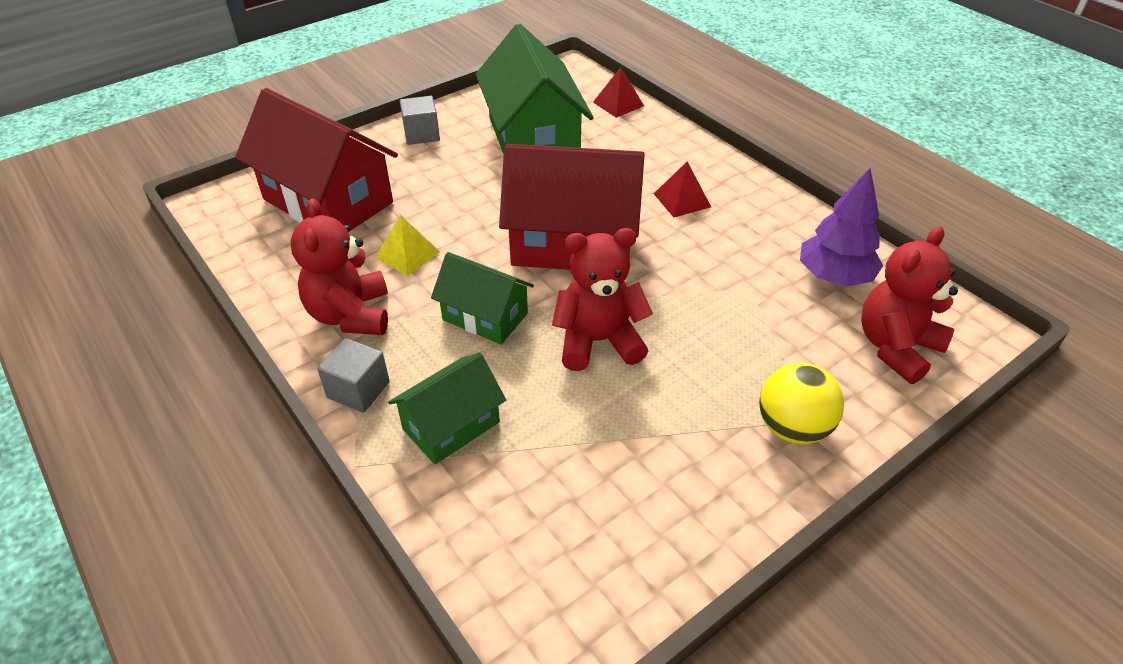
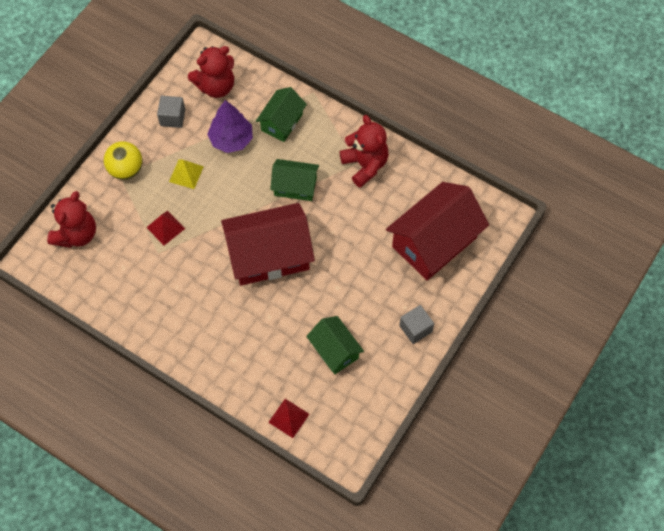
camera: 160 degrees right, 20 degrees up
(328, 201) = (434, 242): red house -> red house turned 60 degrees counterclockwise
(358, 390) = (334, 126): grey cube -> grey cube (172, 117)
(407, 254) = (360, 215): yellow pyramid -> yellow pyramid (186, 174)
(533, 139) = (335, 350): green house -> green house, size x0.56
(598, 341) = (231, 189): red teddy bear -> red teddy bear (216, 86)
(682, 200) = (213, 317): red pyramid -> red pyramid (165, 228)
(834, 276) = (111, 277): purple tree -> purple tree (231, 139)

